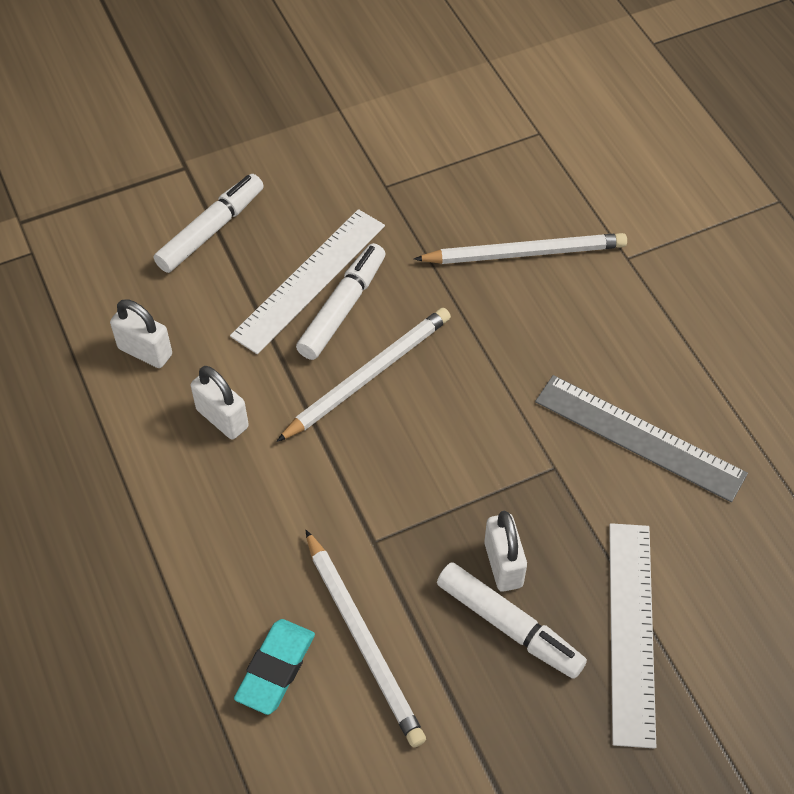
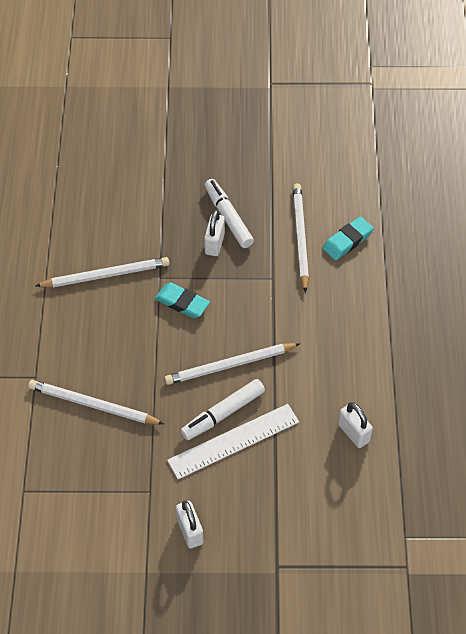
camera: 155 degrees left, 0 degrees up
(211, 230) = (280, 504): white marker -> none
(222, 418) = (324, 373): white padlock -> white padlock (190, 531)
(494, 441) = (182, 303): none -> turquoise eraser
(632, 631) = (173, 194): white ruler -> none
(639, 437) = (105, 275): grey ruler -> white pencil

